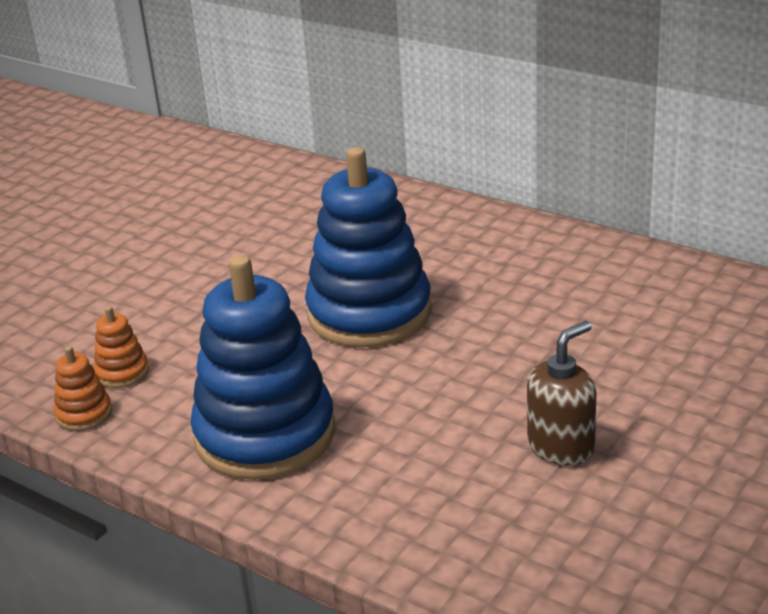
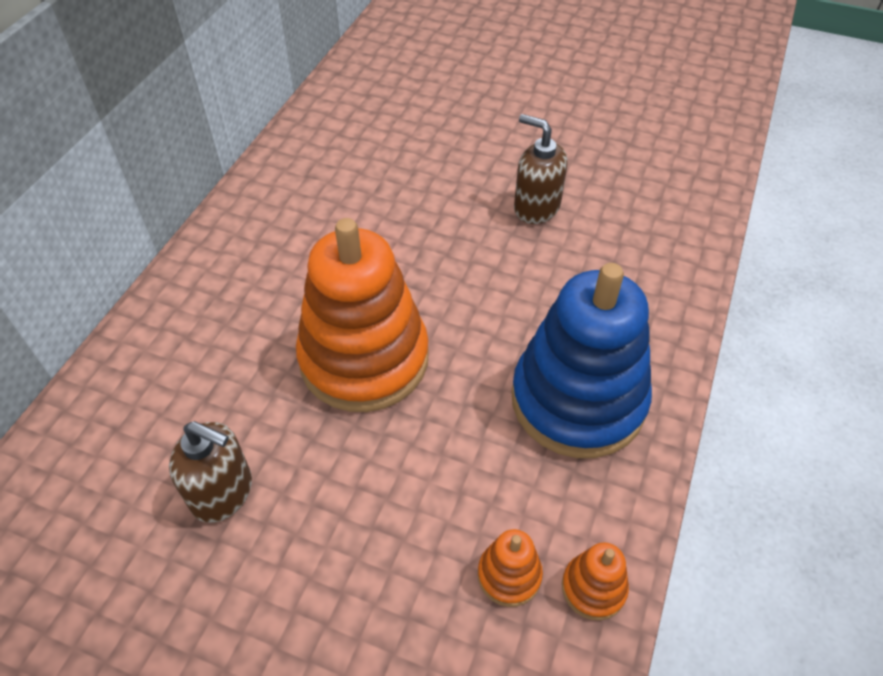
camera: 105 degrees left, 20 degrees up
(267, 248) = (223, 492): none -> brown soap dispenser
(369, 313) = (364, 358): blue stacking toy -> orange stacking toy

